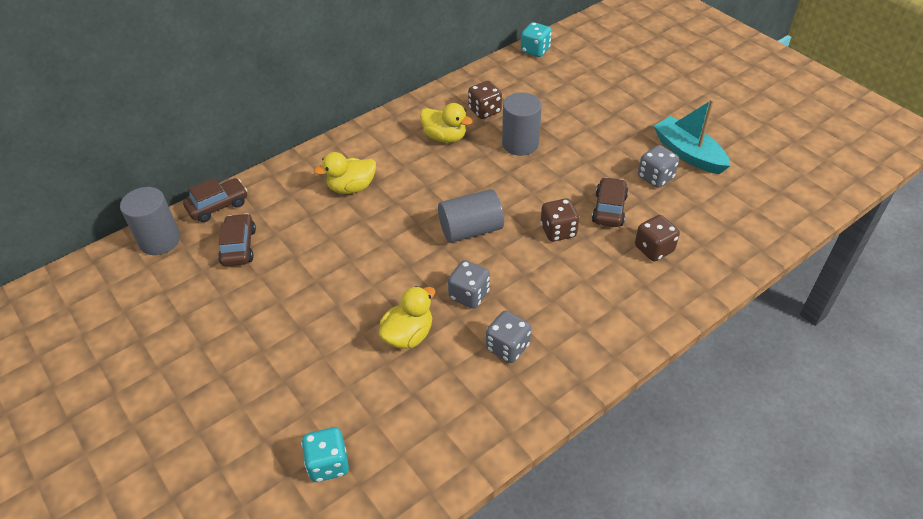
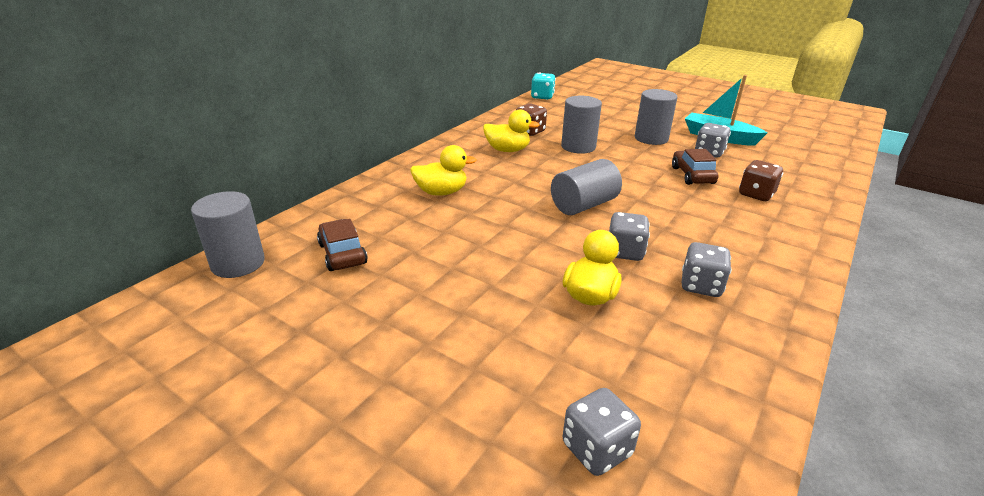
camera: 20 degrees left, 15 degrees down
(218, 206) = (299, 225): brown car -> none
(328, 464) = (596, 449): turquoise dice -> grey dice
(351, 187) = (441, 192): yellow duck -> yellow duck turned 150 degrees counterclockwise
(558, 231) = (664, 195): brown dice -> none
(608, 143) = (651, 138): none -> grey cylinder

